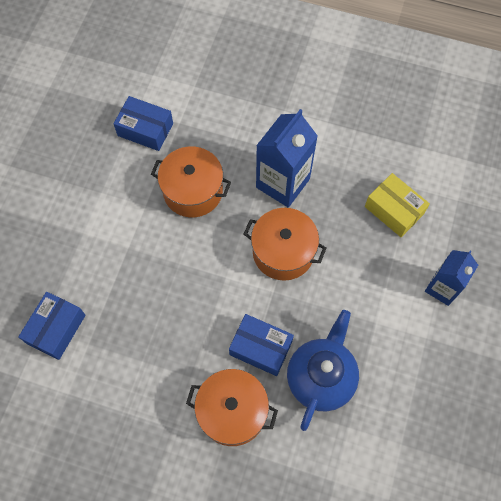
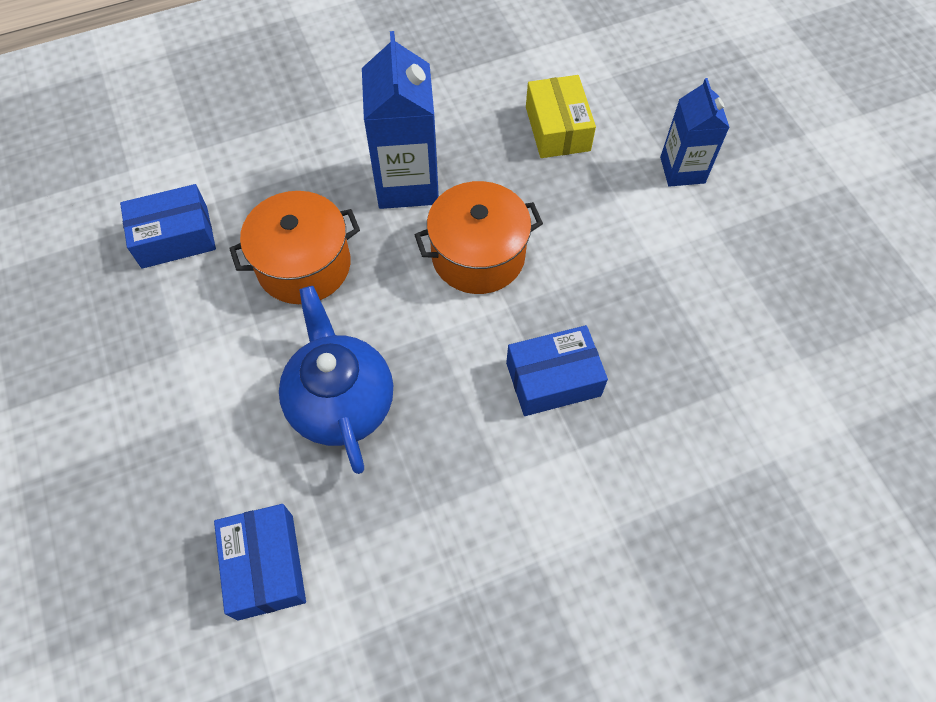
camera: 40 degrees left, 5 degrees down
(232, 412) = (590, 478): orange pot -> none
(321, 377) = (650, 357): blue teapot -> blue teapot (341, 402)
(394, 210) = (557, 128): yellow box -> yellow box turned 75 degrees clockwise

